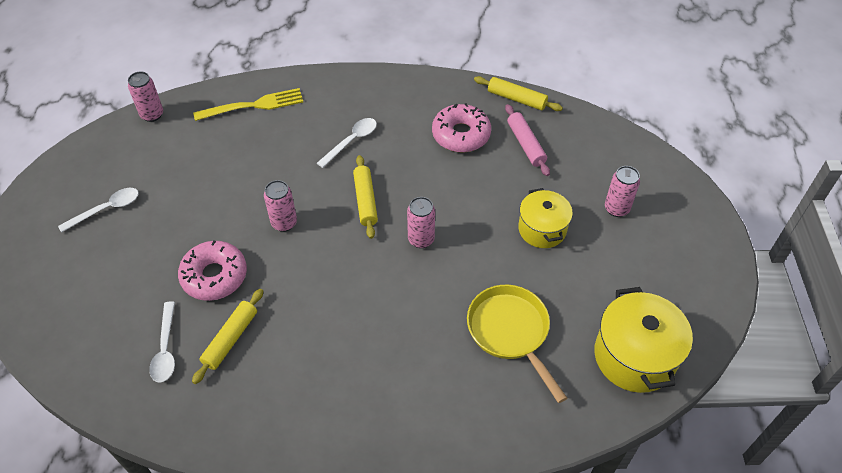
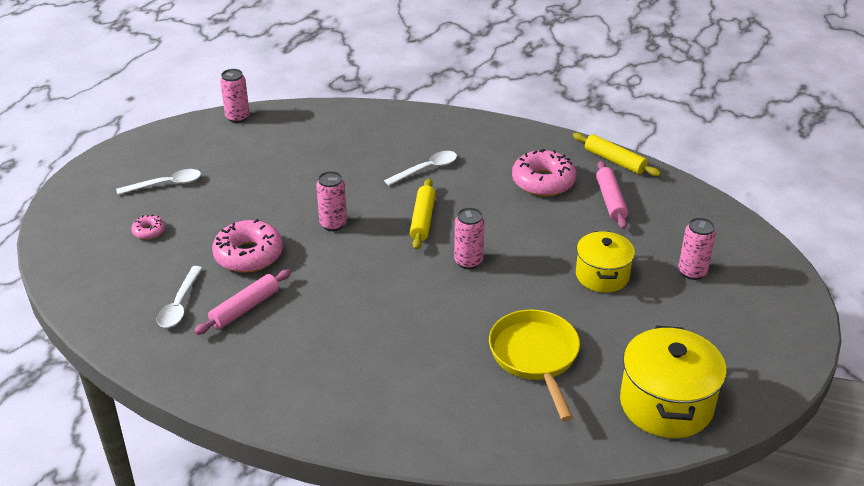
camera: 15 degrees right, 15 degrees down
(107, 269) = (149, 231): none -> pink donut
(230, 339) = (245, 308): yellow rolling pin -> pink rolling pin
(253, 105) = (339, 125): yellow fork -> none

